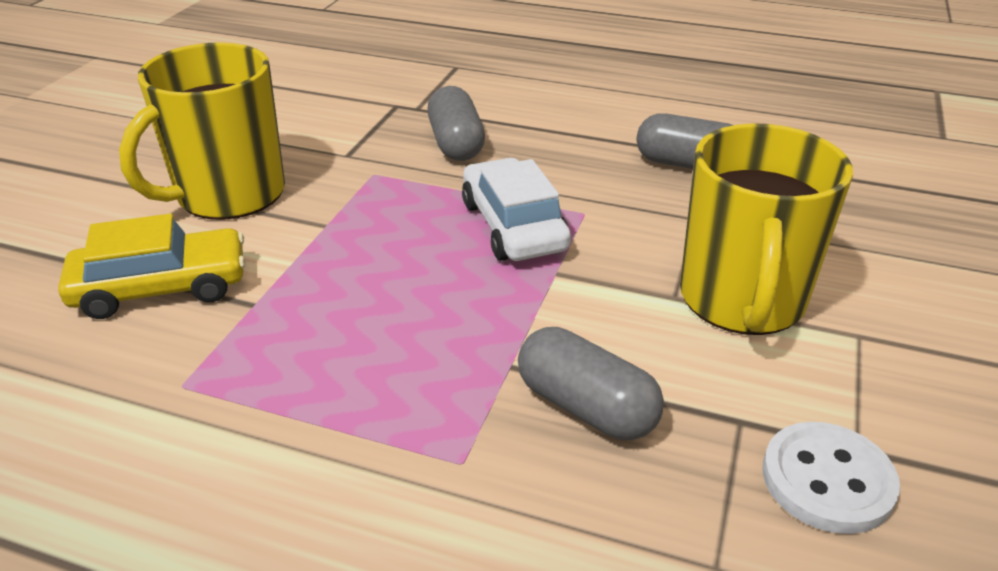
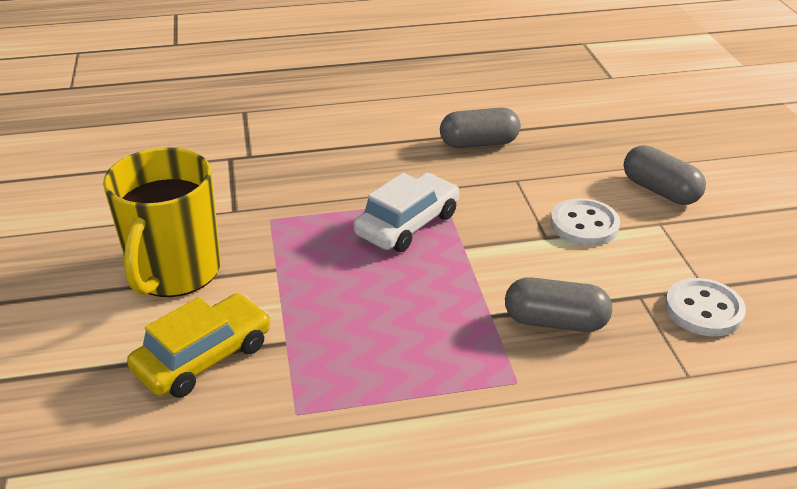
camera: 30 degrees left, 0 degrees up
(456, 143) = (307, 176): grey capsule -> grey capsule (660, 191)
(514, 226) = (407, 224): white car -> white car turned 90 degrees clockwise
(742, 300) = (584, 225): yellow mug -> white button

